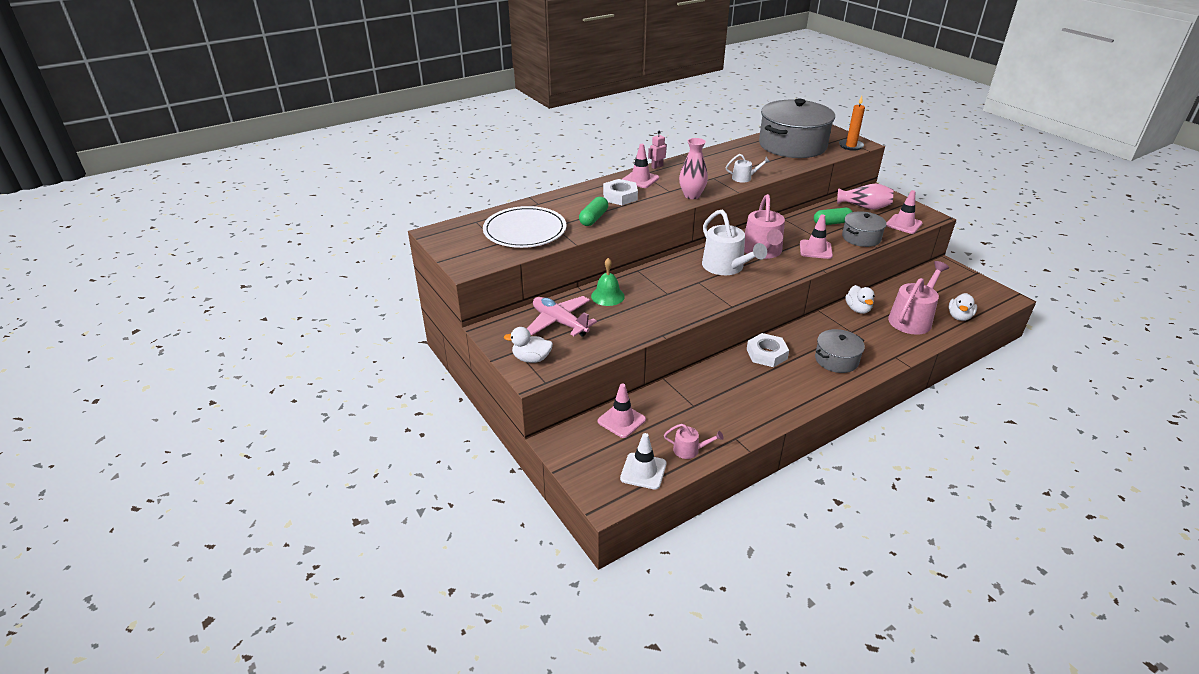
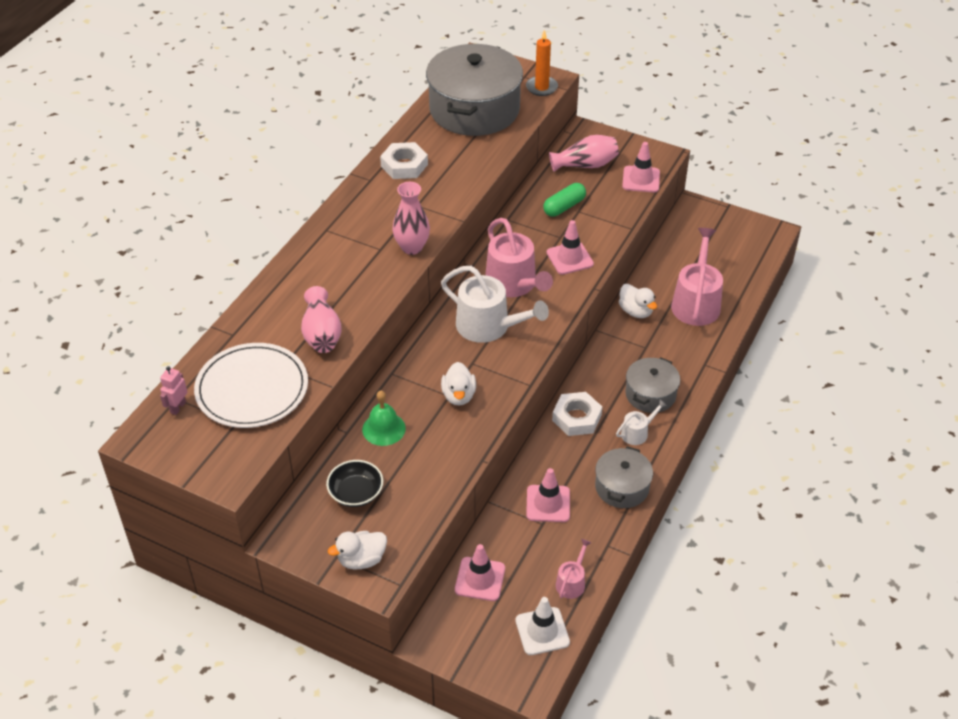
camera: 30 degrees left, 10 degrees up
(559, 322) = (356, 493): pink plane -> black bowl
(593, 218) = (321, 334): green capsule -> pink vase
(620, 196) = (326, 282): white nut -> white nut (404, 165)
(640, 179) = (331, 241): pink traffic cone -> pink traffic cone (548, 504)
(657, 166) = (335, 209): pink robot -> pink robot (178, 407)
(689, 450) = (572, 582): pink watering can -> pink watering can turned 45 degrees counterclockwise
(744, 178) = (453, 192): white watering can -> white watering can (637, 433)
(861, 238) = (607, 219): grey pot -> grey pot (622, 487)
(959, 317) = (739, 280): white duck -> white duck (459, 396)

